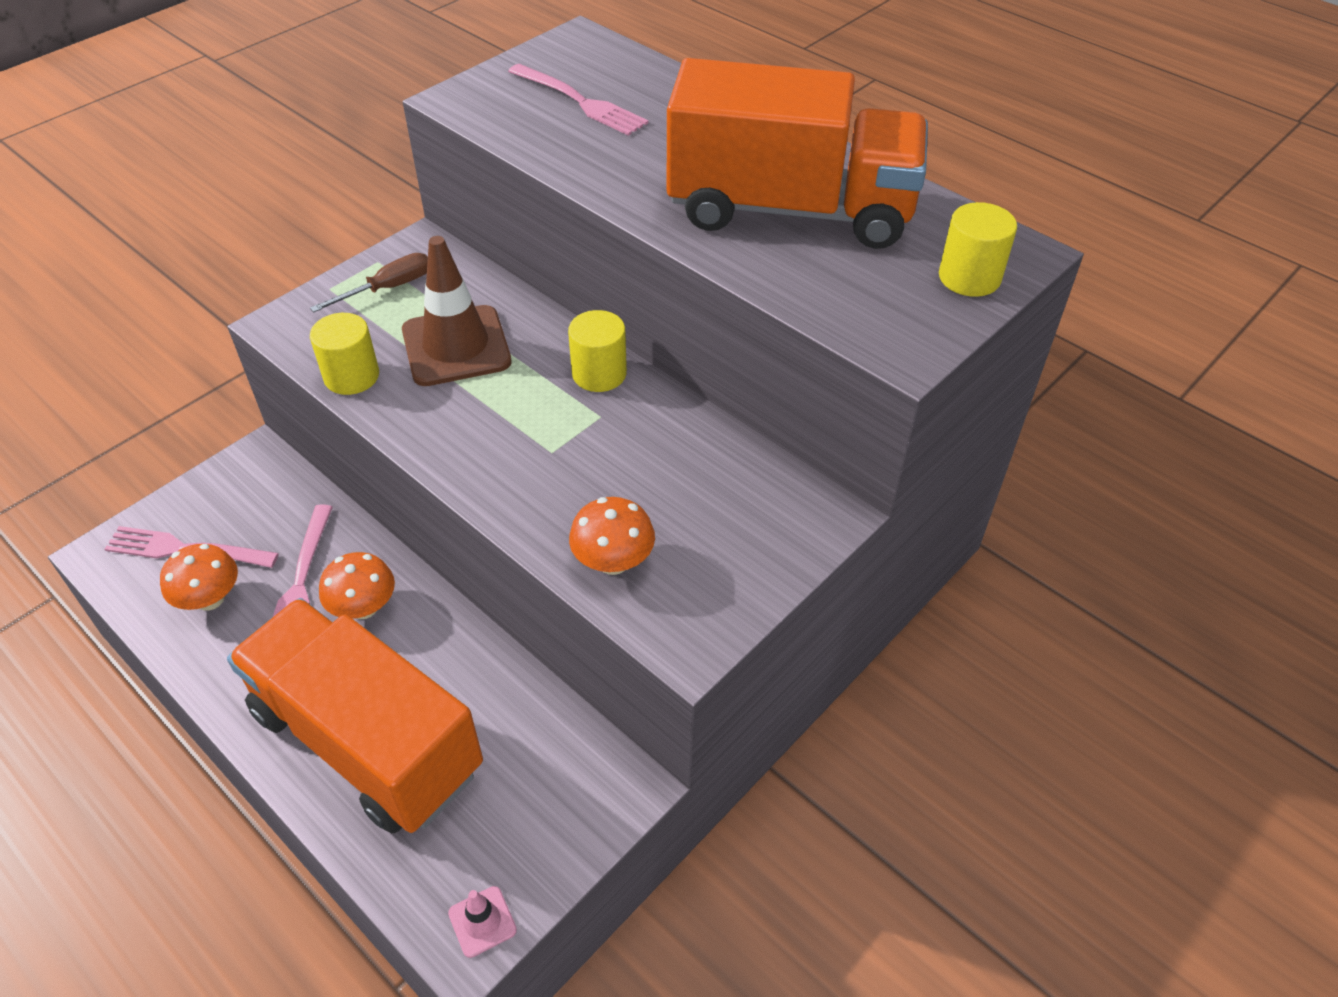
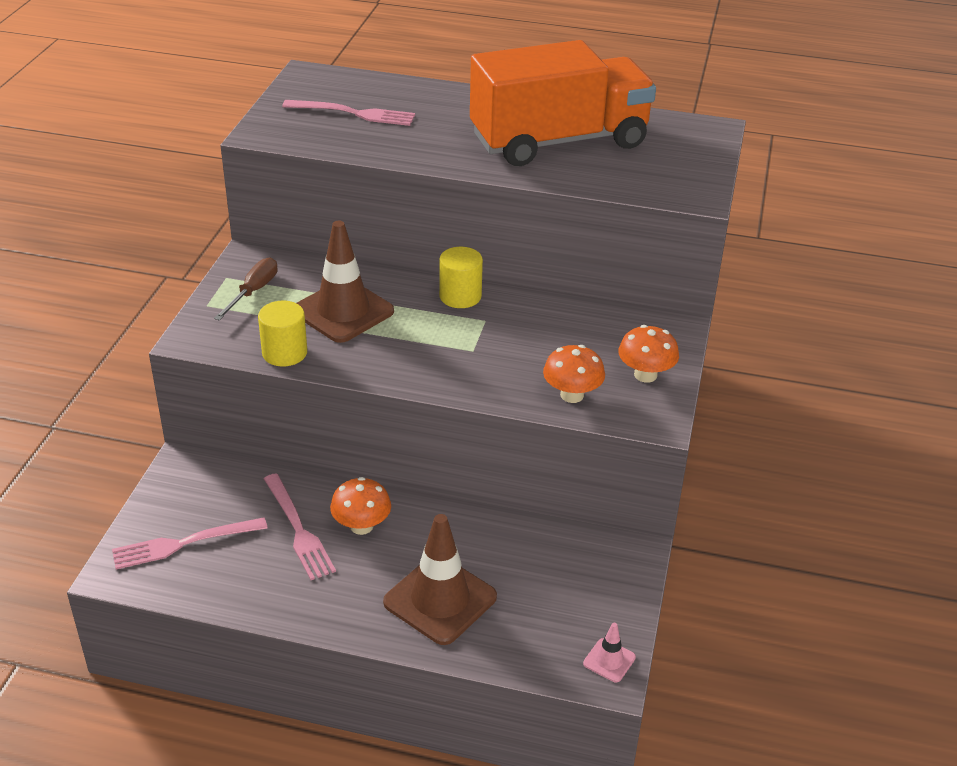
camera: 30 degrees left, 10 degrees down
(210, 599) = (236, 566): orange mushroom -> orange mushroom (645, 375)
(367, 740) = (440, 600): orange truck -> brown traffic cone
(969, 277) = (697, 149): yellow cylinder -> none

